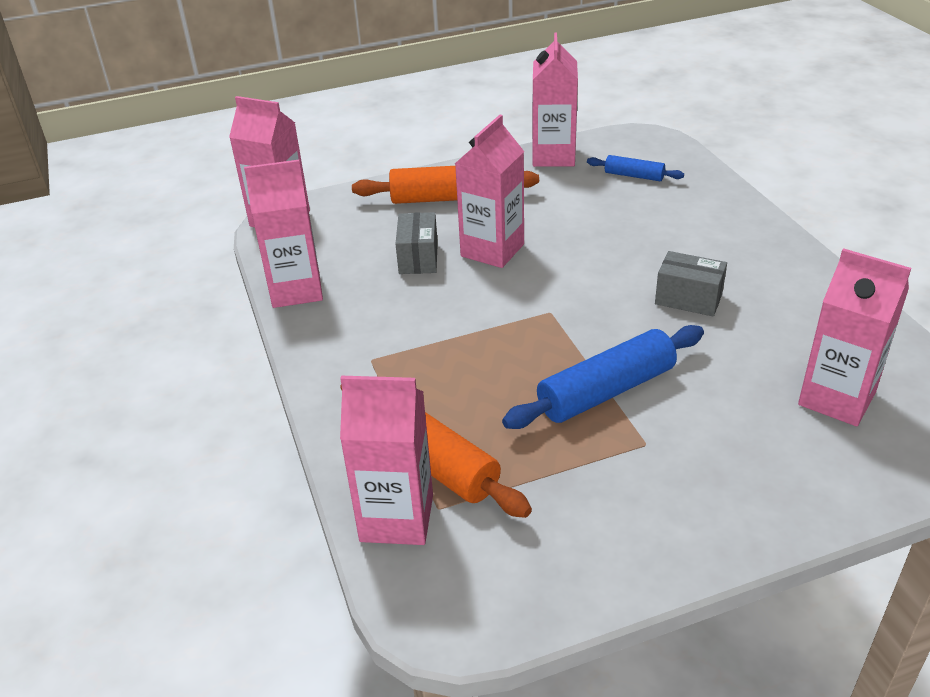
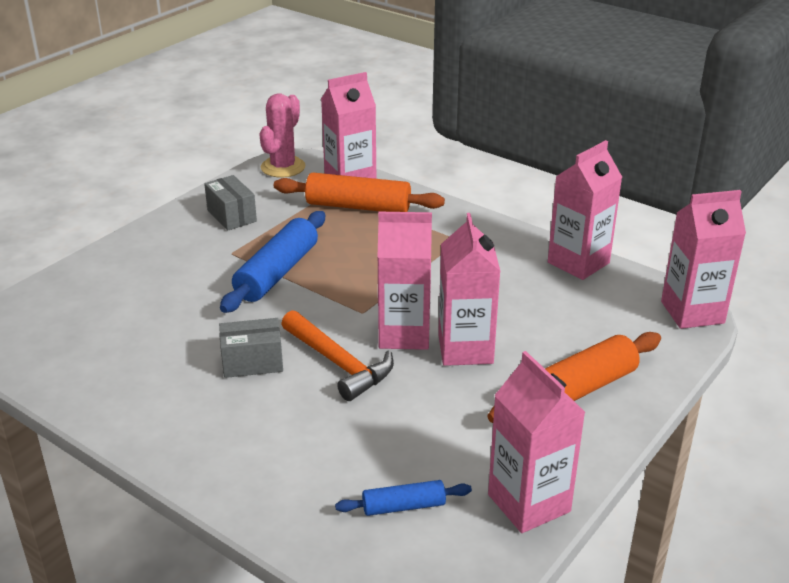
camera: 145 degrees right, 5 degrees down
(418, 258) = (520, 319): grey box -> grey box (232, 216)
(467, 606) = (283, 167): none -> pink cactus
(610, 273) = (338, 363): none -> orange hammer
(836, 398) = (103, 320): pink carton -> pink carton (404, 334)

